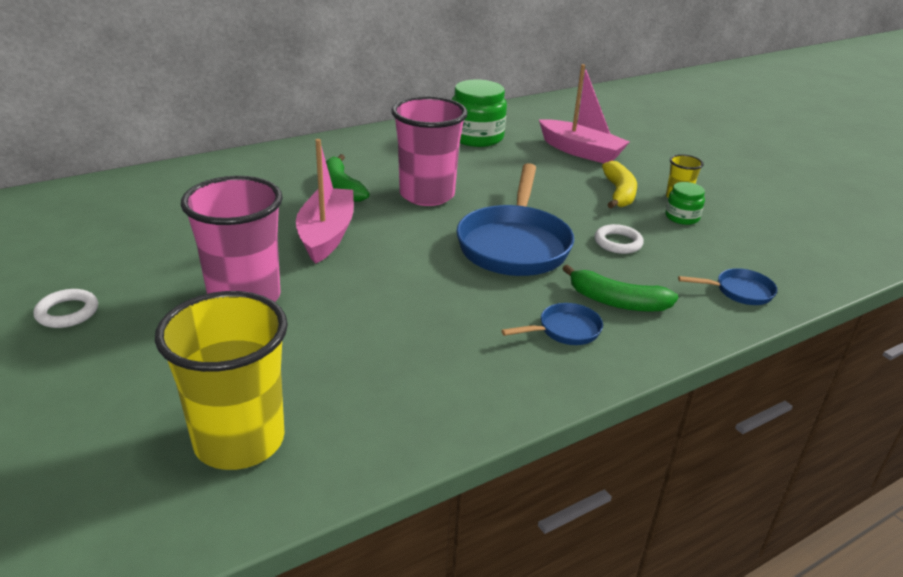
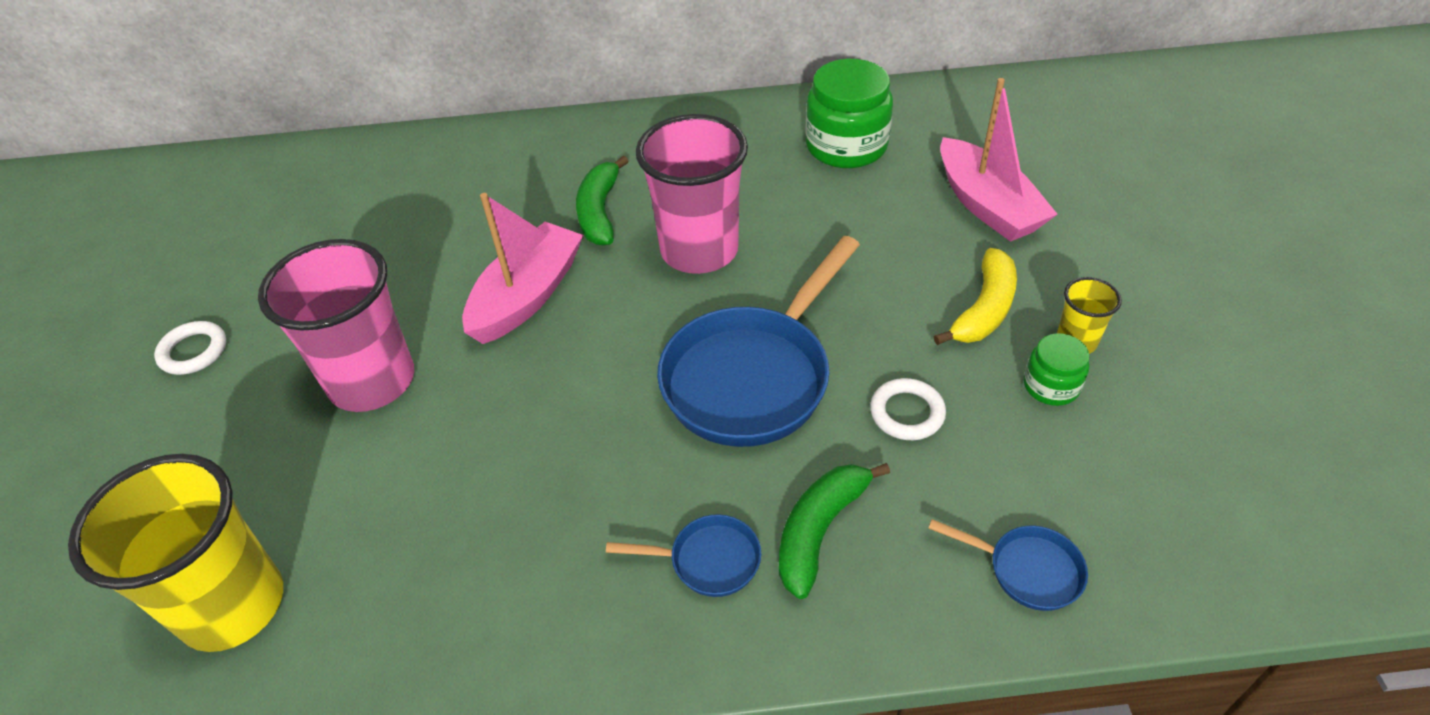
camera: 30 degrees right, 15 degrees up
(617, 302) = (819, 530): green banana -> green banana turned 75 degrees clockwise

